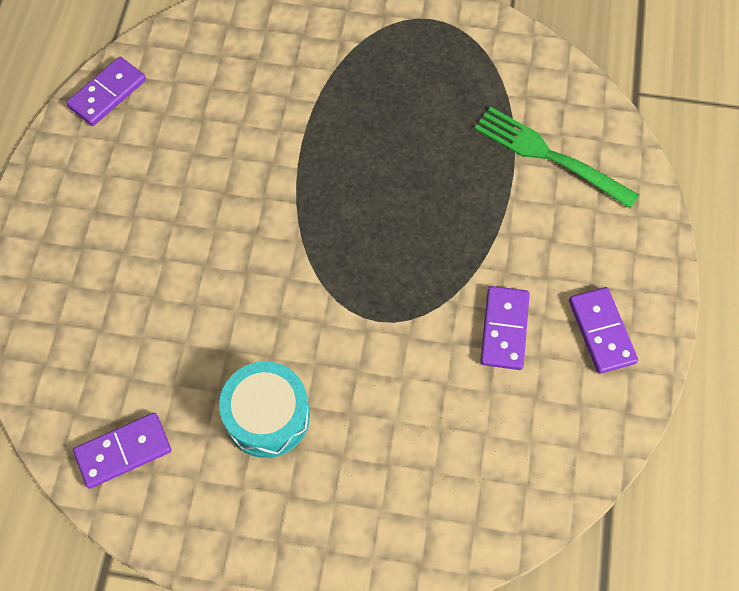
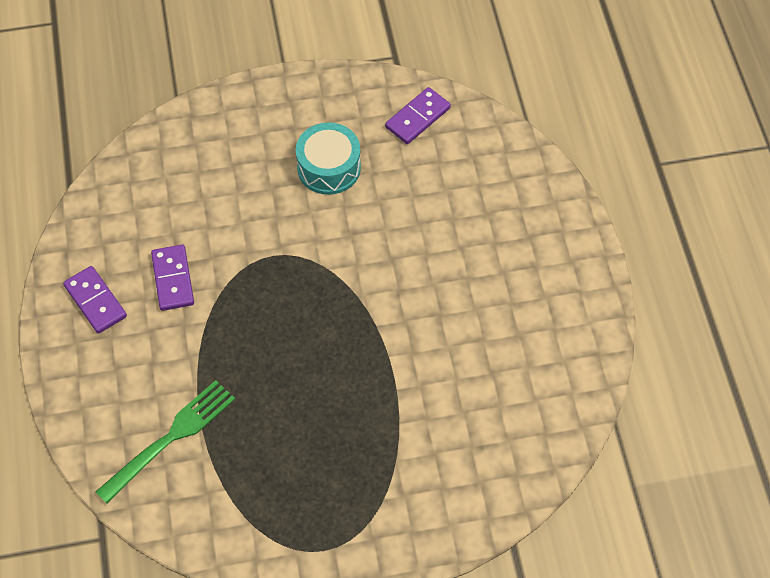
camera: 160 degrees right, 5 degrees down
(107, 94) = (586, 367): purple domino -> none
(549, 156) = (170, 438): green fork -> green fork turned 60 degrees counterclockwise

